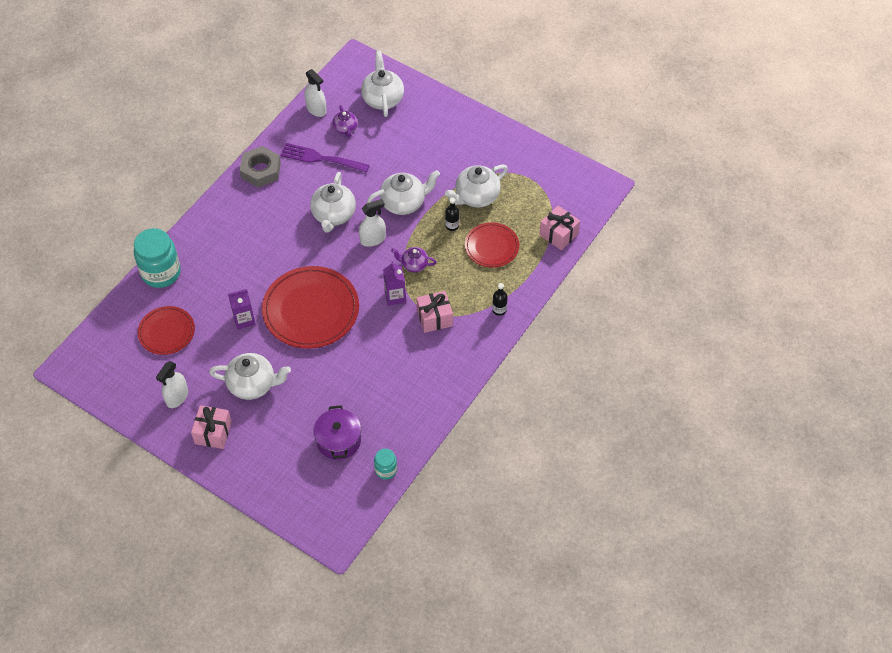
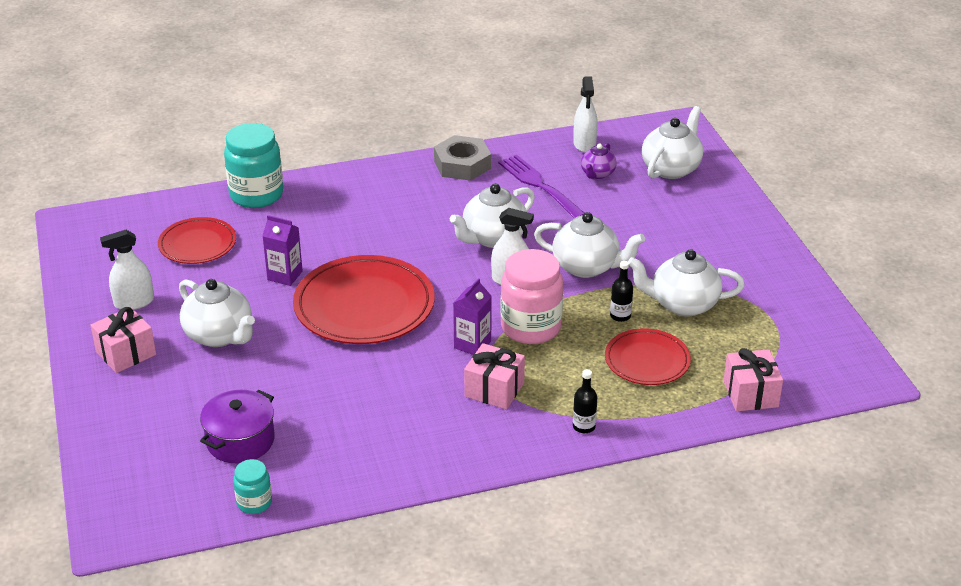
camera: 40 degrees right, 20 degrees down
(414, 265) = (530, 327): purple teapot -> pink jar

